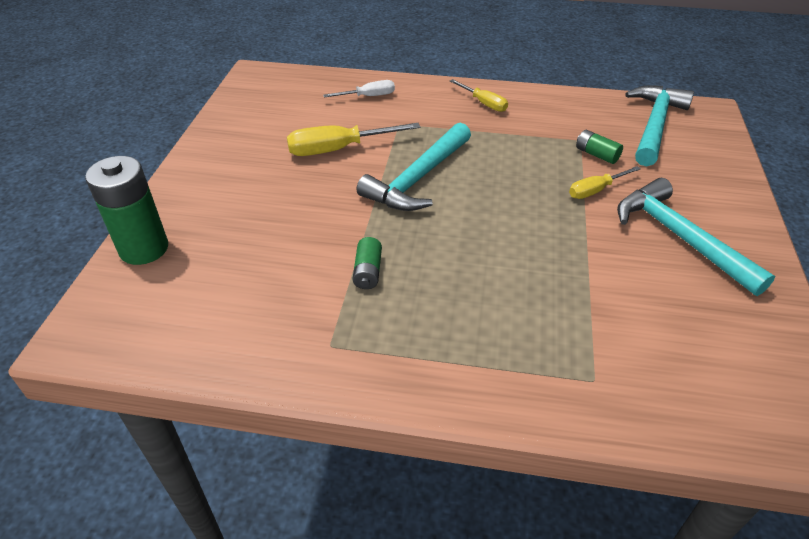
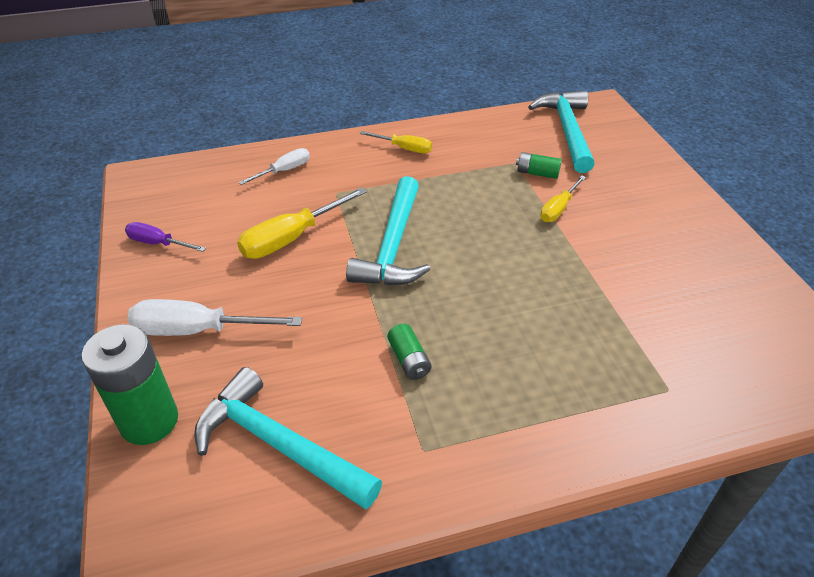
camera: 25 degrees left, 0 degrees up
(221, 196) = (197, 330): none -> white screwdriver
(235, 125) = (158, 243): none -> purple screwdriver
(680, 237) = (652, 232): turquoise hammer -> turquoise hammer (279, 444)

